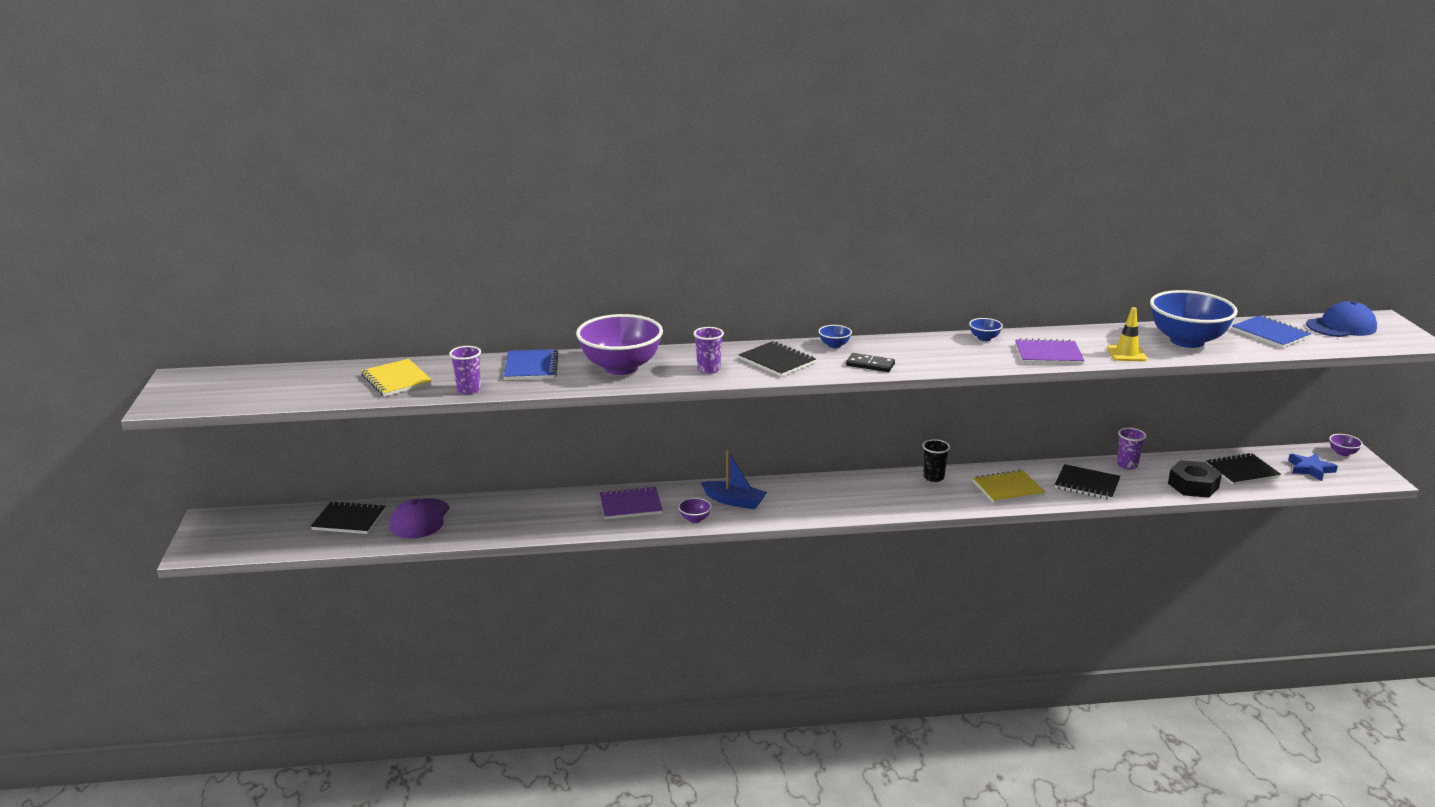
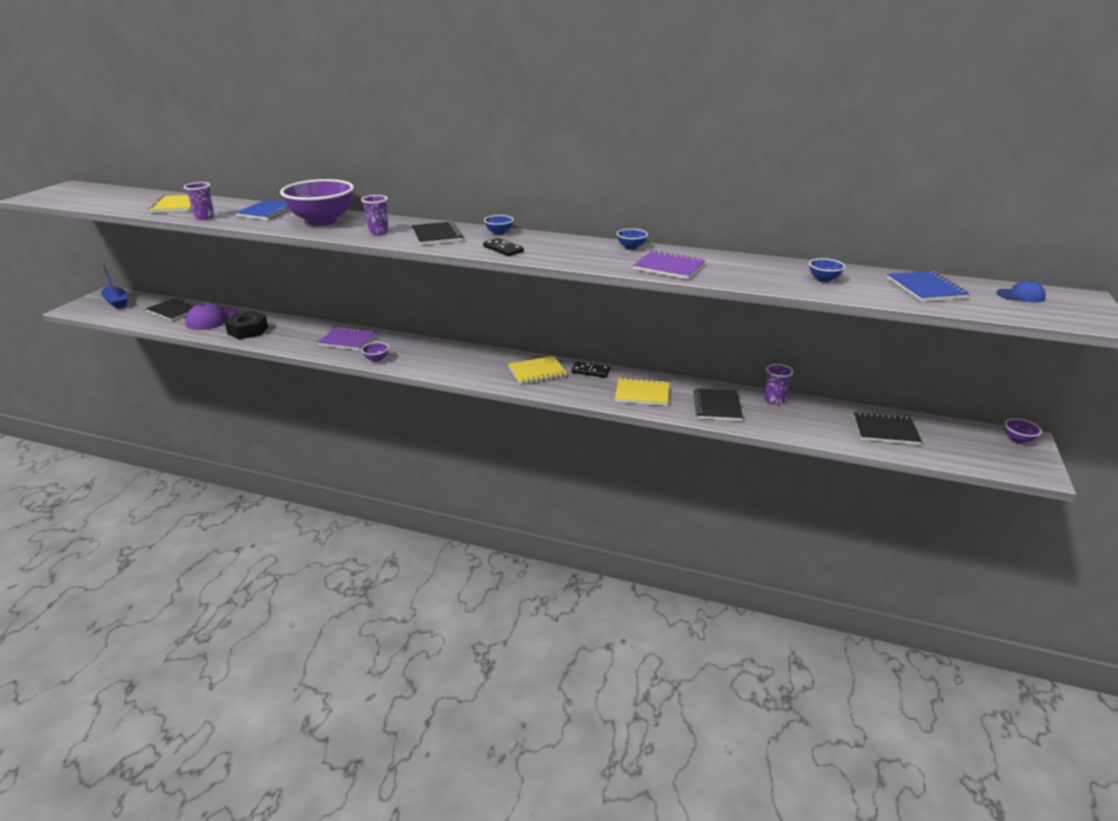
camera: 25 degrees right, 5 degrees up
(734, 501) = (419, 354): blue boat -> blue boat (116, 302)
(882, 491) = (537, 372): none -> yellow notebook
(933, 477) = (590, 371): black cup -> black domino
(1087, 484) = (717, 406): black notebook -> black notebook turned 45 degrees clockwise
(1126, 354) = (745, 279): yellow traffic cone -> none
(1187, 341) = (824, 279): blue bowl -> blue bowl, size x0.40
(1193, 485) = (819, 431): black nut -> black nut (248, 331)
(1310, 469) = (964, 445): blue star -> none
(1341, 326) = (1020, 295): blue cap -> blue cap, size x0.56

